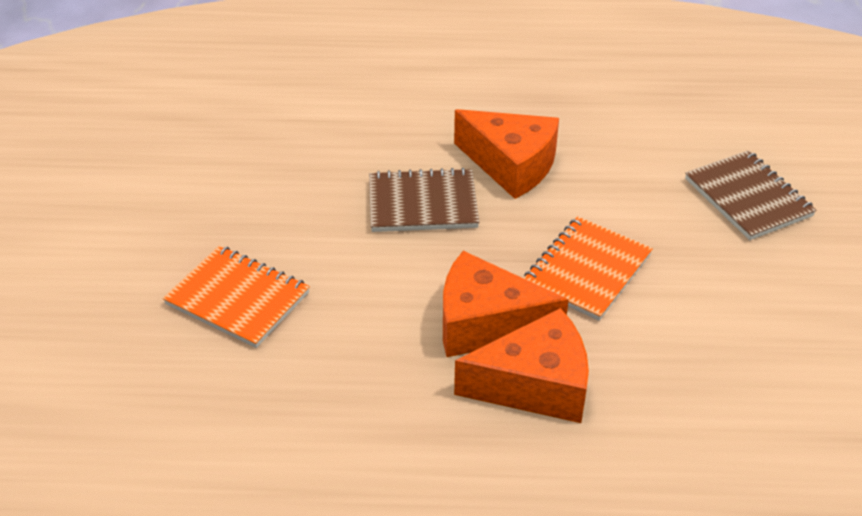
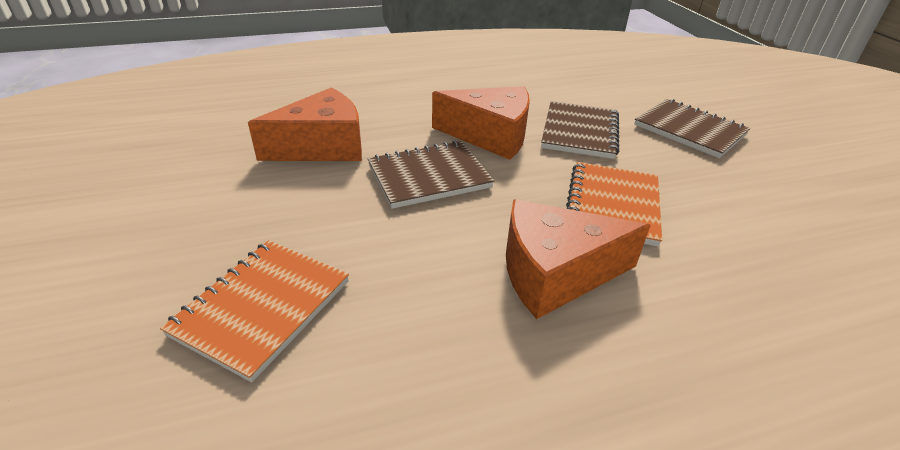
camera: 20 degrees left, 5 degrees down
(238, 299) = (262, 308): orange notebook -> orange notebook turned 75 degrees counterclockwise
(535, 385) = (647, 327): orange cheese -> orange cheese (322, 146)
(614, 177) = (579, 132): none -> brown notebook

